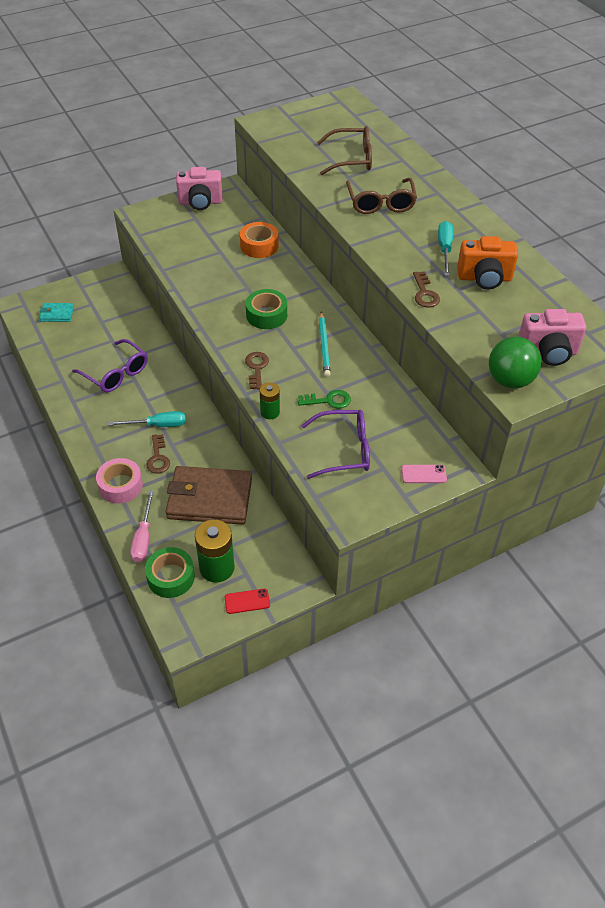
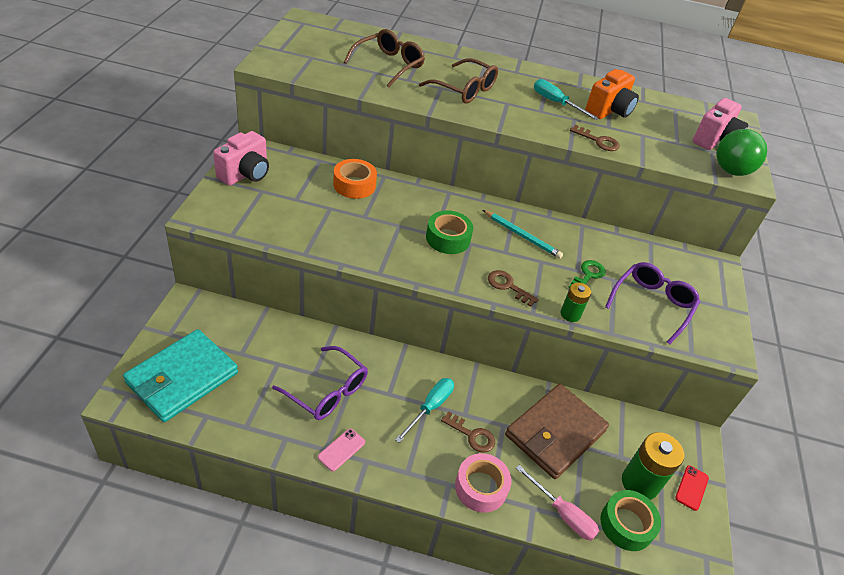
camera: 55 degrees left, 5 degrees down
(57, 314) = (182, 378): turquoise wallet -> turquoise wallet, size x2.15
(116, 373) = (327, 391): purple glasses -> purple glasses turned 45 degrees clockwise
(423, 474) = (711, 284): pink phone -> pink phone (341, 450)

